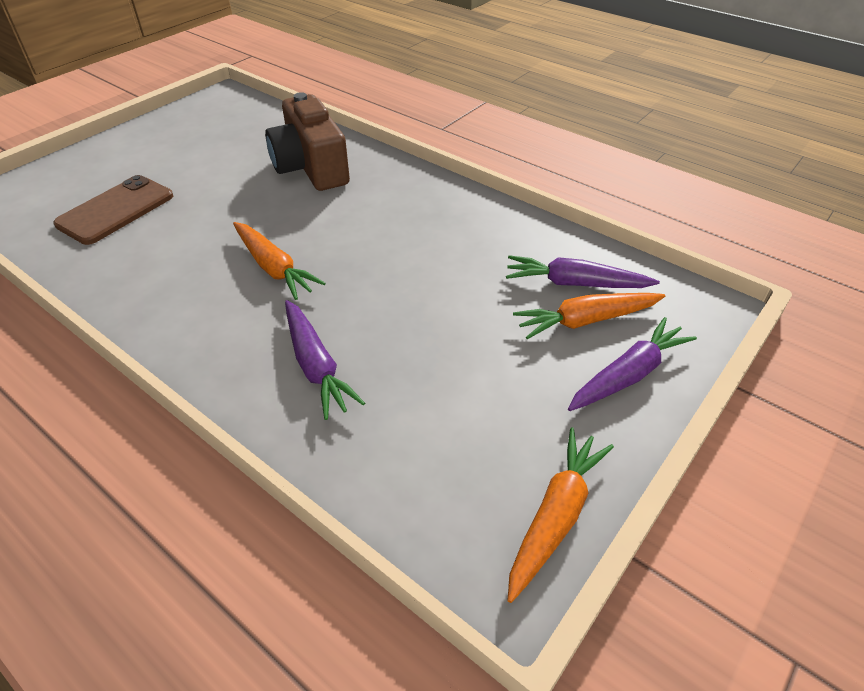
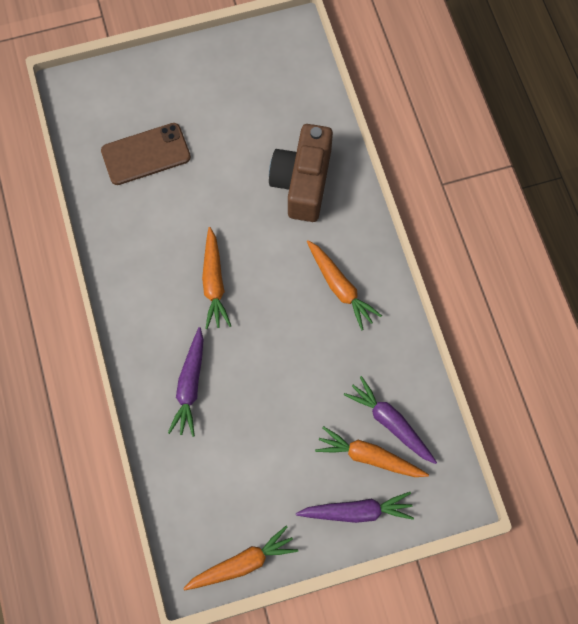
camera: 35 degrees right, 25 degrees up
(417, 215) = (340, 287): none -> orange carrot

